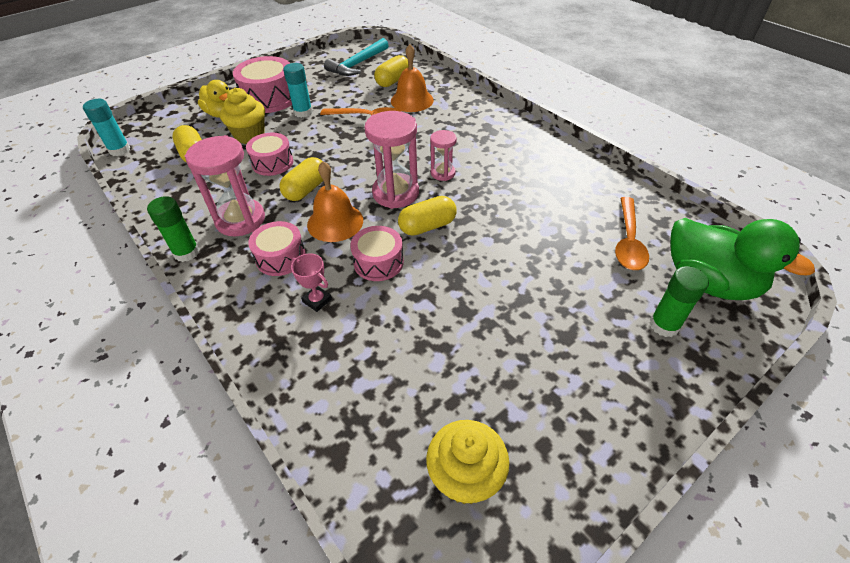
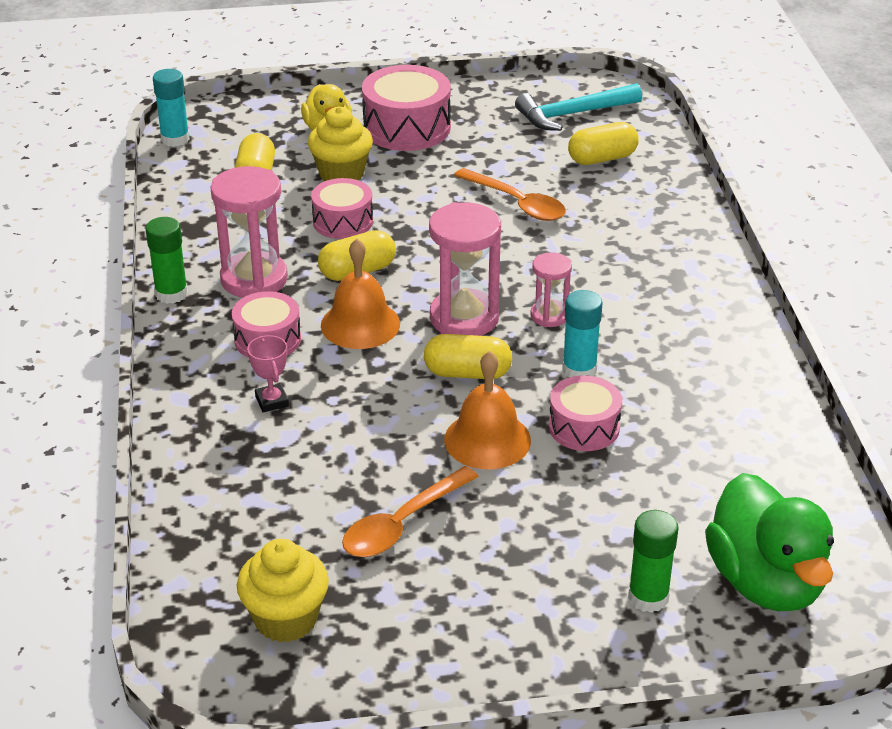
camera: 30 degrees right, 10 degrees down
(303, 112) = (435, 164): turquoise glue stick -> turquoise glue stick (579, 370)
(378, 262) = (372, 389): pink drum -> pink drum (584, 427)
(412, 100) = (602, 198): orange bell -> orange bell (487, 440)
(628, 241) = (712, 495): orange spoon -> orange spoon (402, 524)

